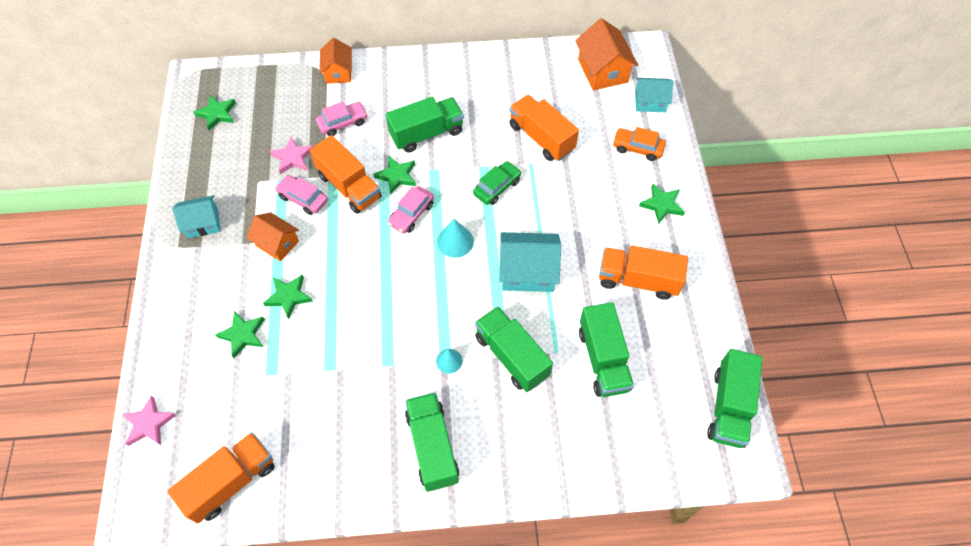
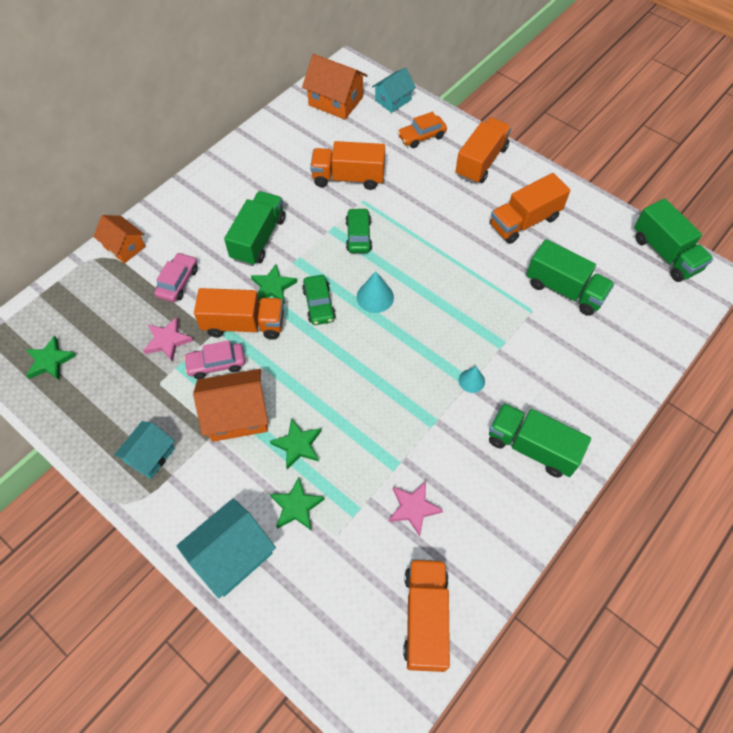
camera: 45 degrees left, 0 degrees up
(149, 424) = (304, 647): pink star -> pink star (413, 508)
(277, 243) = (237, 415): orange house -> orange house, size x1.52
(411, 214) = (319, 304): pink car -> green car
(511, 356) = (507, 339): green truck -> none
(528, 271) = (450, 275): turquoise house -> turquoise house (232, 555)
(662, 205) = (481, 162): green star -> orange truck

